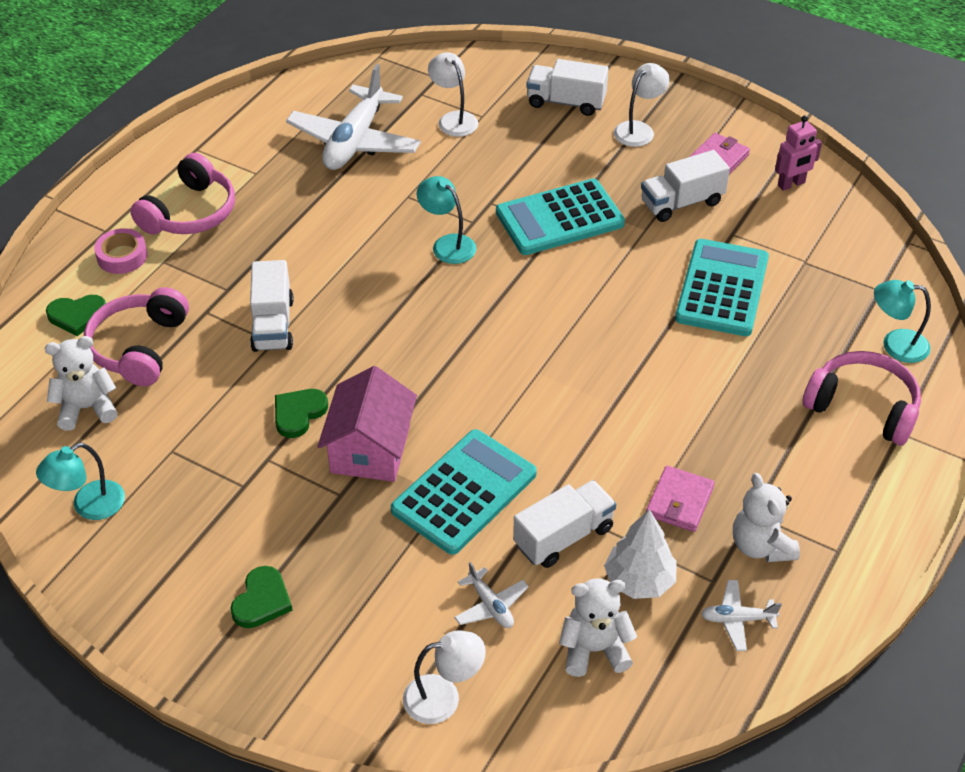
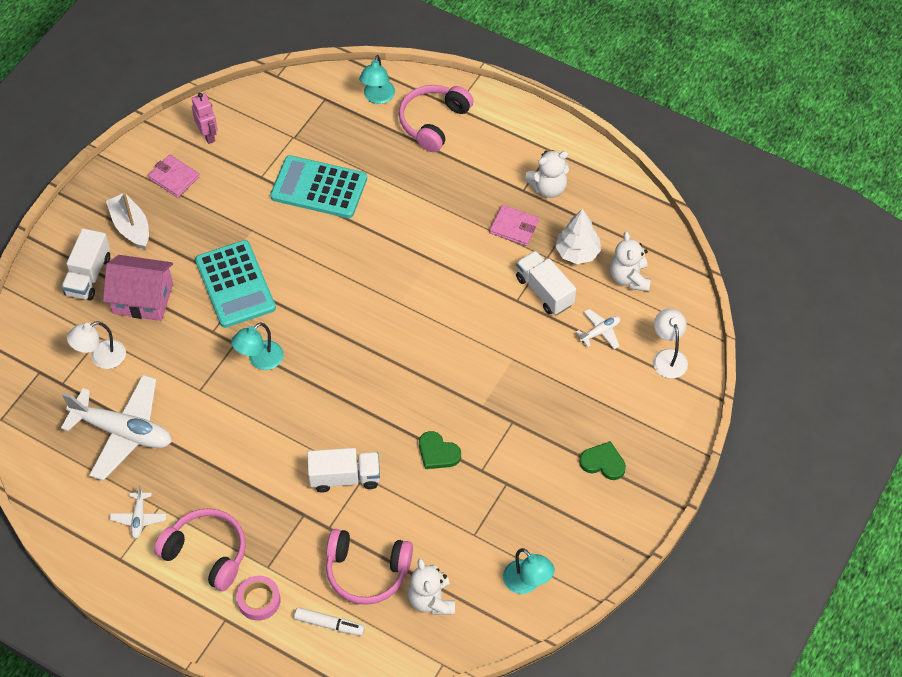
camera: 90 degrees left, 10 degrees up
(77, 316) = (329, 624): green heart -> white marker
(370, 449) = (471, 405): pink house -> pink house (143, 298)
(464, 492) = (509, 347): turquoise calculator -> none
(639, 129) = (131, 227): white lamp -> white boat
(682, 203) = (223, 205): white truck -> none
(737, 619) = (603, 205): white plane -> white plane (139, 518)

